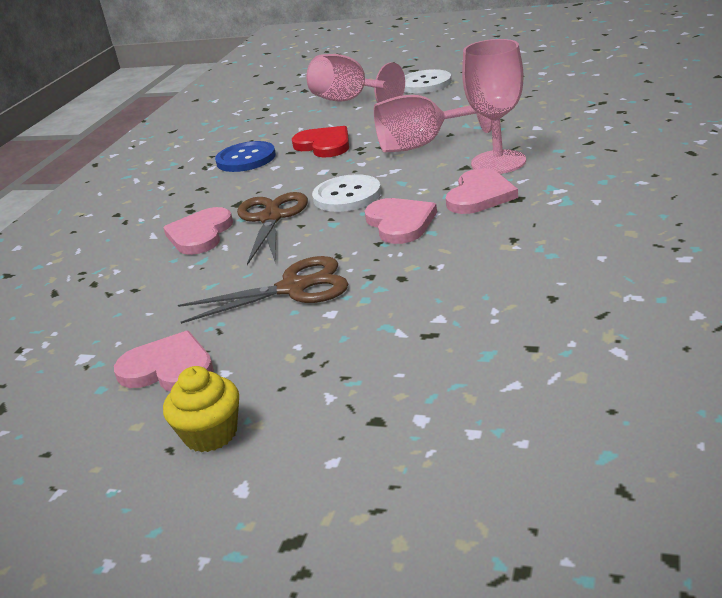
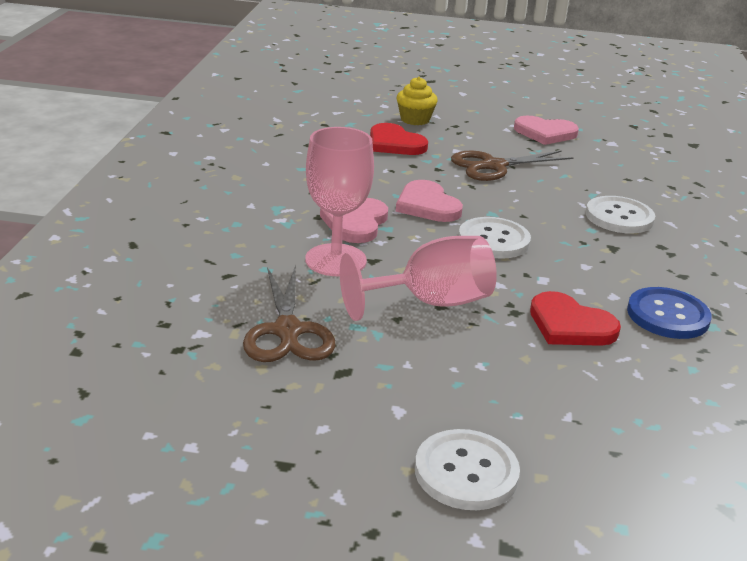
camera: 165 degrees right, 0 degrees up
(200, 234) = (619, 217): pink heart -> white button
(210, 434) = (493, 108): yellow cupcake -> yellow cupcake (415, 120)
(271, 218) = (559, 225): brown scissors -> brown scissors (287, 331)
(349, 101) = (596, 440): pink goblet -> none
(419, 314) = (395, 143): none -> red heart

